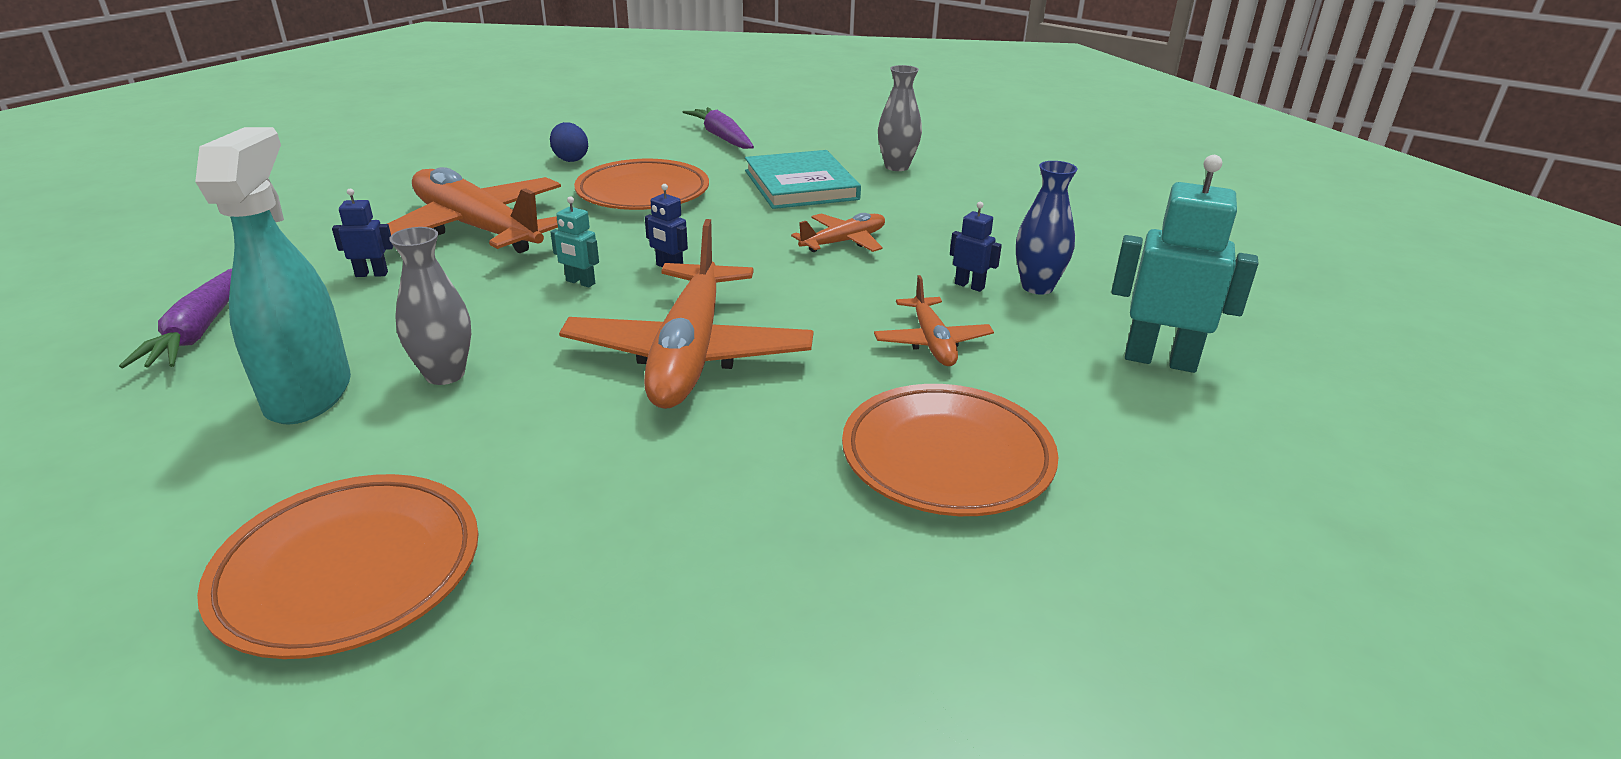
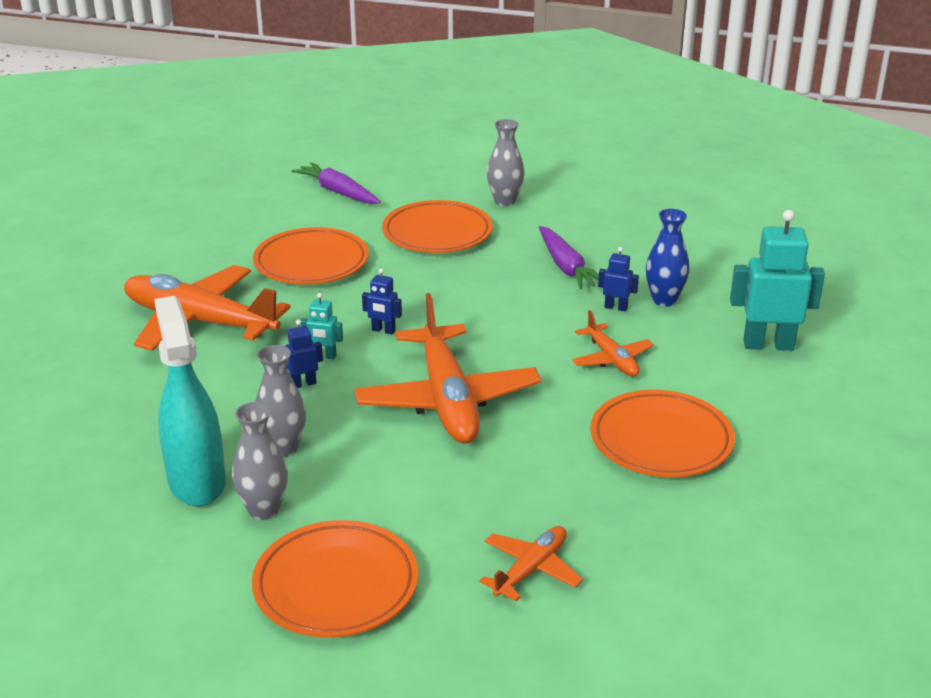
camera: 15 degrees left, 0 degrees up
(199, 330) = (59, 450): purple carrot -> purple carrot (566, 267)
(353, 445) = (264, 510): none -> grey vase
(372, 274) = (150, 378): blue robot -> blue robot (303, 384)
(570, 159) = (221, 237): blue egg -> none
(801, 185) = (437, 233): turquoise book -> orange plate
(843, 242) = (503, 284): orange plane -> orange plane (531, 569)

